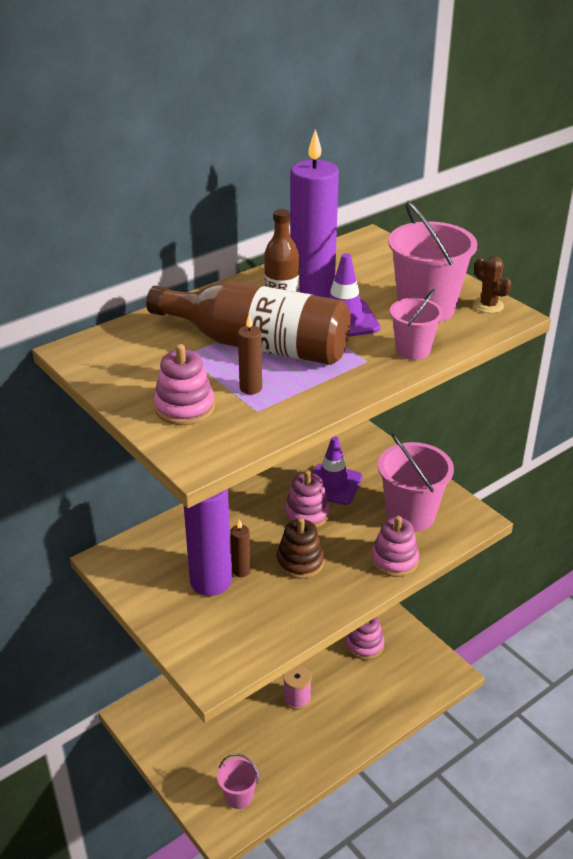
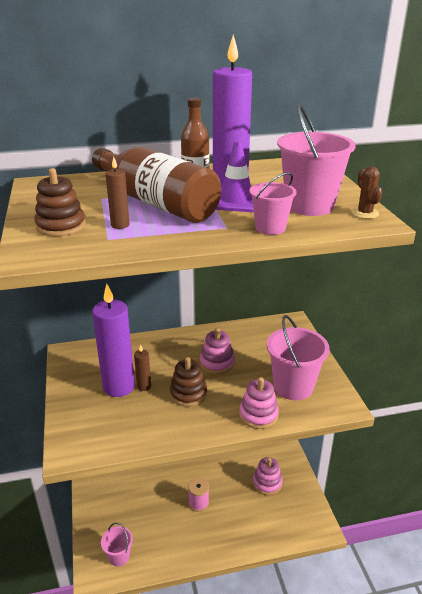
camera: 25 degrees right, 5 degrees down
(184, 407) = (61, 226): pink stacking toy -> brown stacking toy
(333, 484) = (249, 349): purple traffic cone -> none

